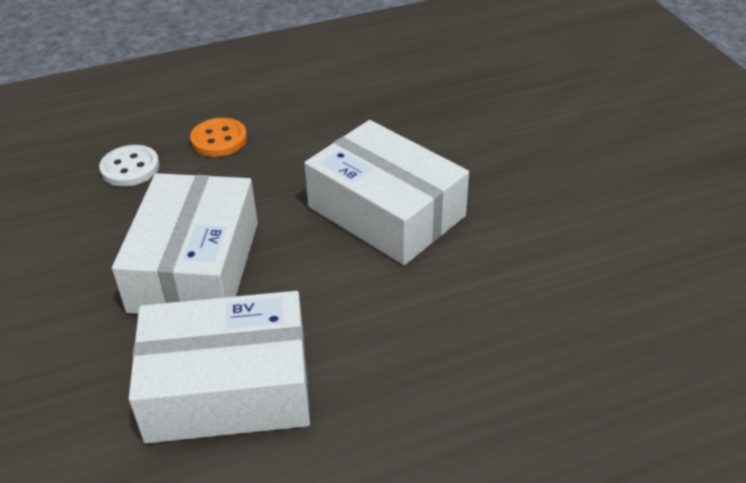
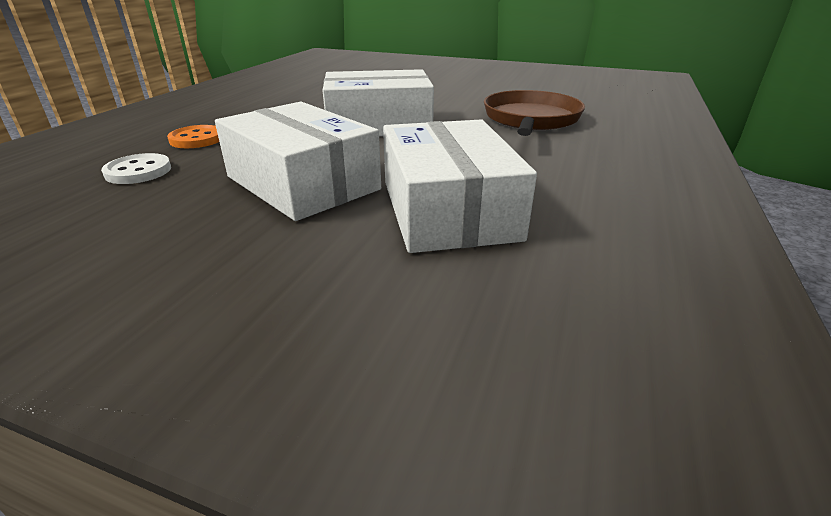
camera: 50 degrees left, 10 degrees down
(228, 387) = (448, 209): white box -> white box turned 45 degrees counterclockwise
(558, 313) = (530, 119): none -> brown pan

